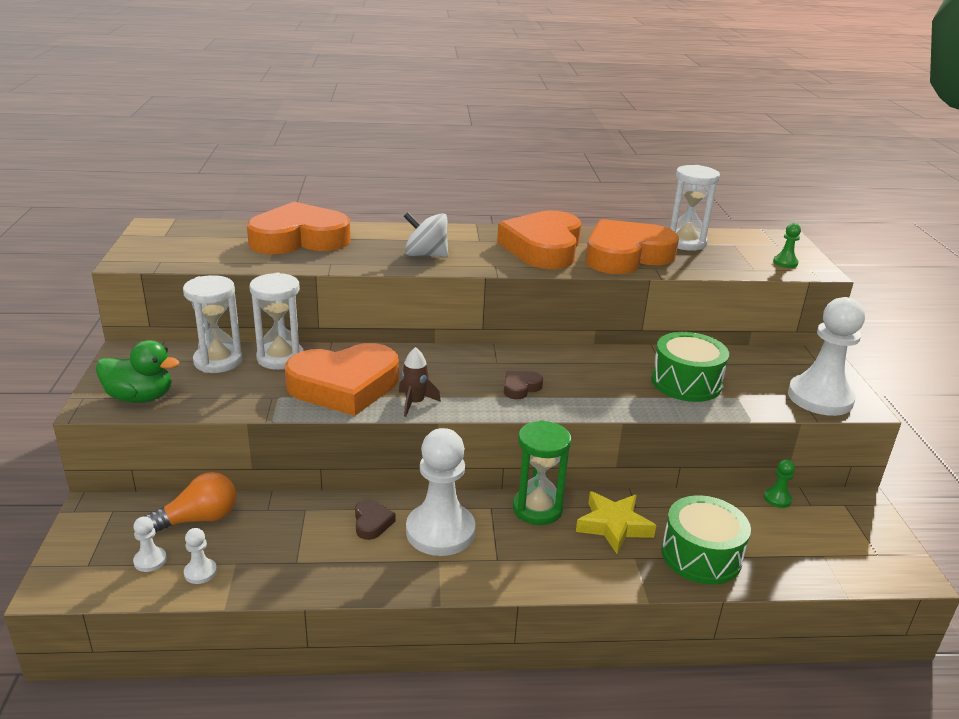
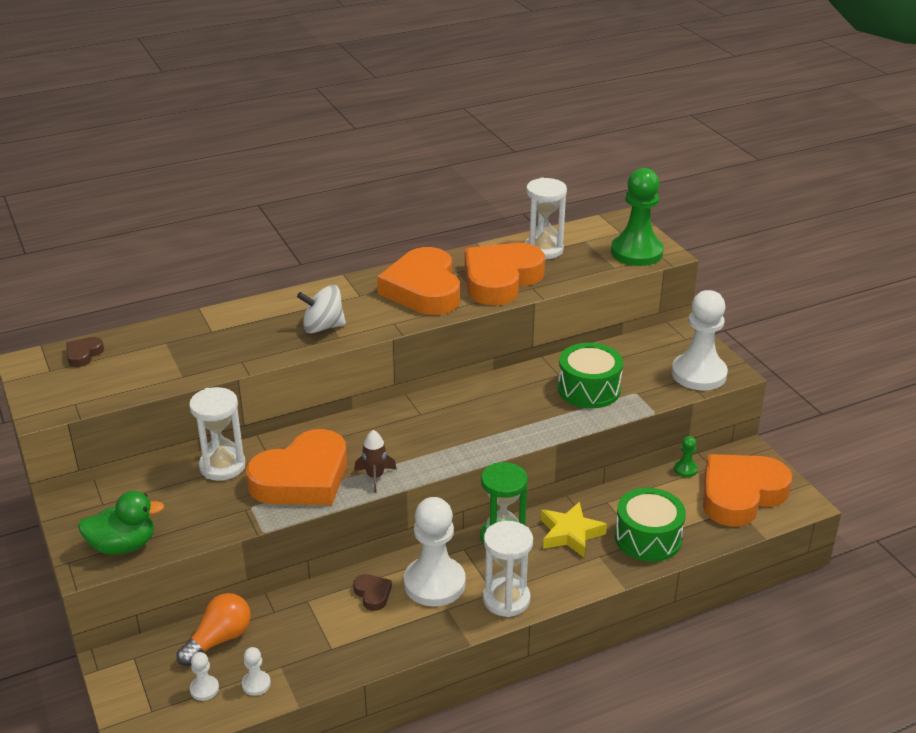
camera: 20 degrees left, 5 degrees up
(218, 361) = (165, 487): white hourglass -> white hourglass (506, 599)
(299, 239) = (189, 339): orange heart -> orange heart (740, 494)
(520, 387) = (456, 434): brown heart -> brown heart (83, 354)
(785, 263) = (636, 252): green pawn -> green pawn, size x2.37

